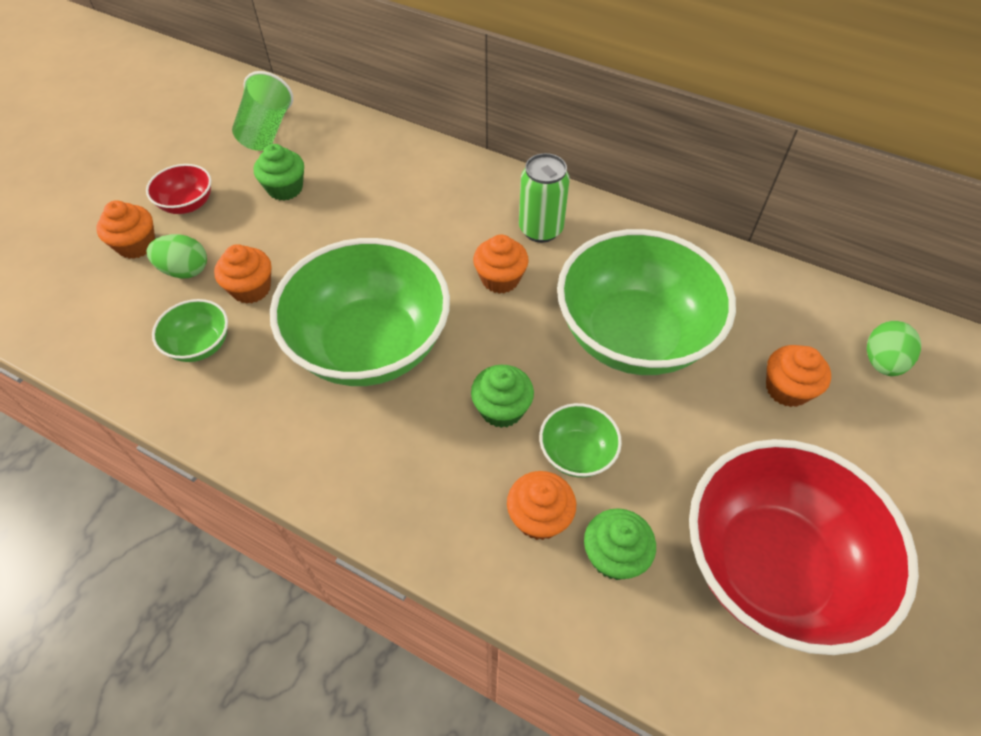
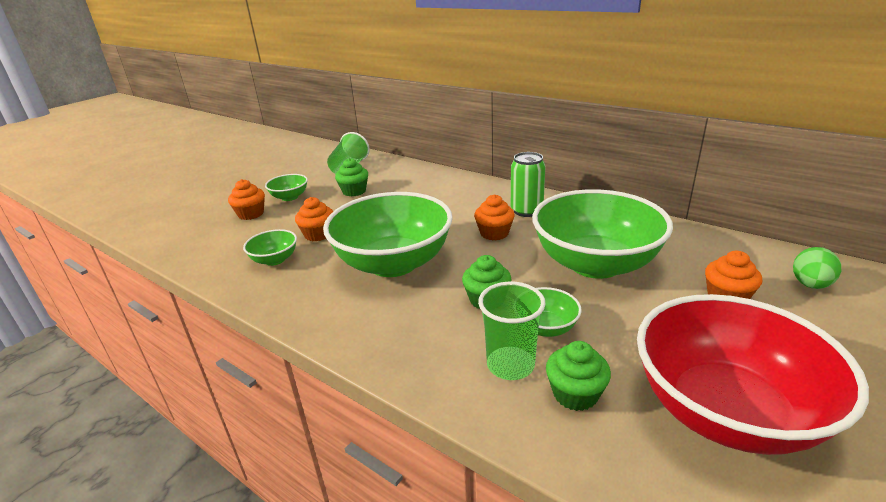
camera: 10 degrees right, 25 degrees down
(185, 270) = (277, 225): green egg -> none
(187, 204) = (289, 197): red bowl -> green bowl
(539, 517) = (510, 365): orange cupcake -> green cup

